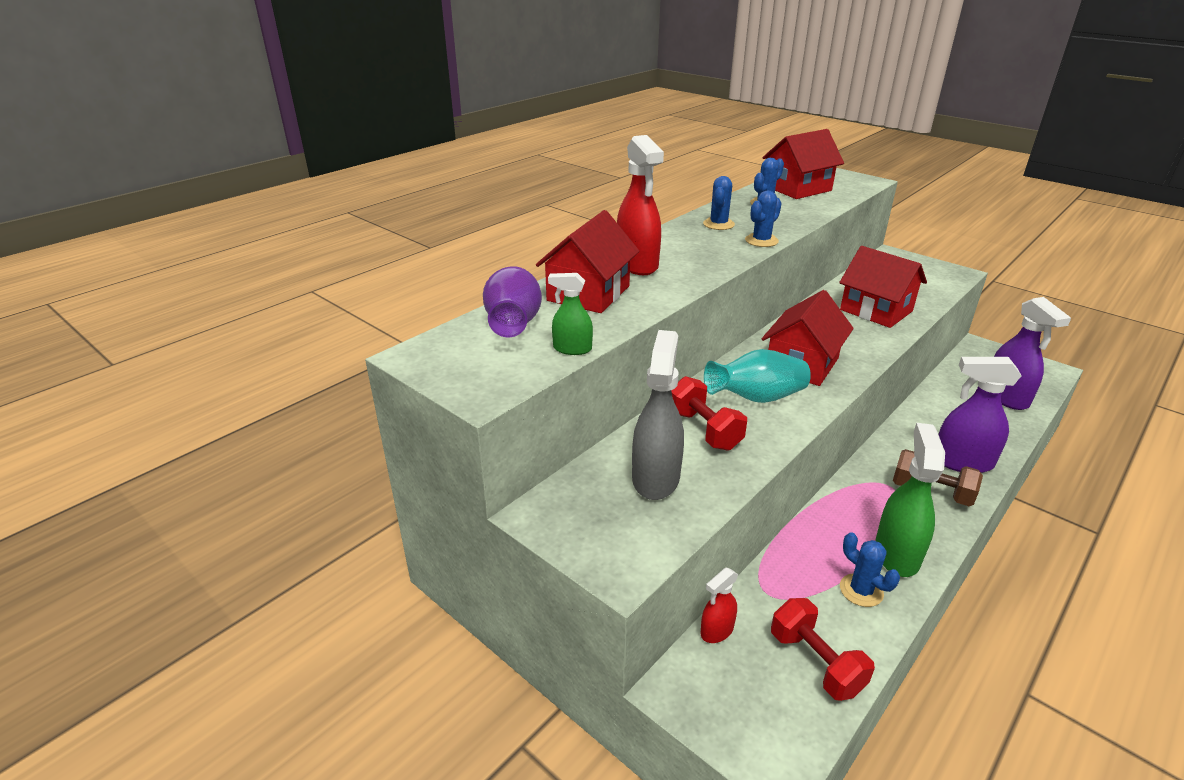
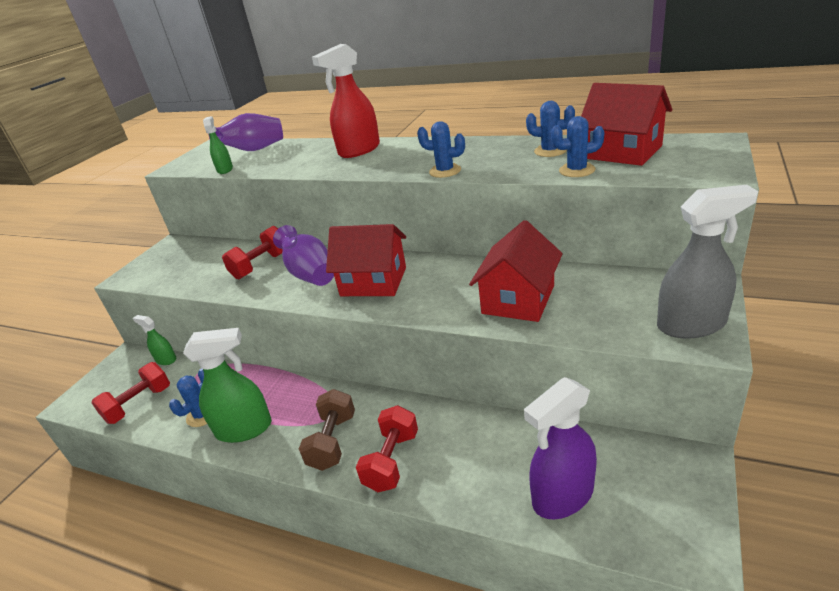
camera: 75 degrees right, 0 degrees up
(588, 293) = (302, 152): red house -> none
(655, 478) = (206, 264): grey spray bottle -> grey spray bottle (692, 324)
(716, 631) = (166, 360): red spray bottle -> green spray bottle
(718, 224) = (469, 150): blue cactus -> blue cactus (577, 170)
(756, 398) = (310, 274): turquoise vase -> purple vase
(962, 462) = (392, 461): purple spray bottle -> red dumbbell

